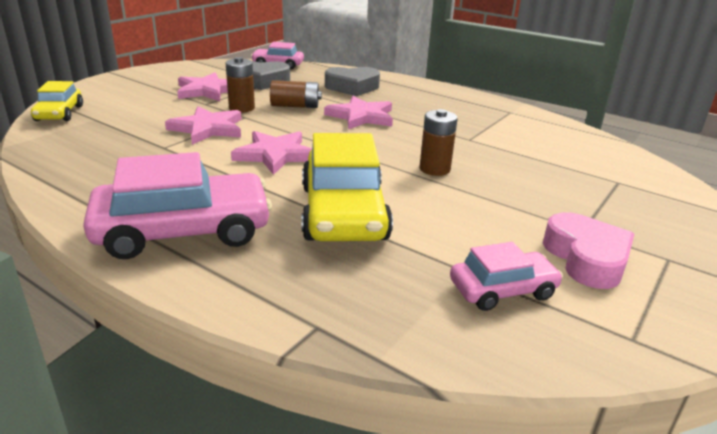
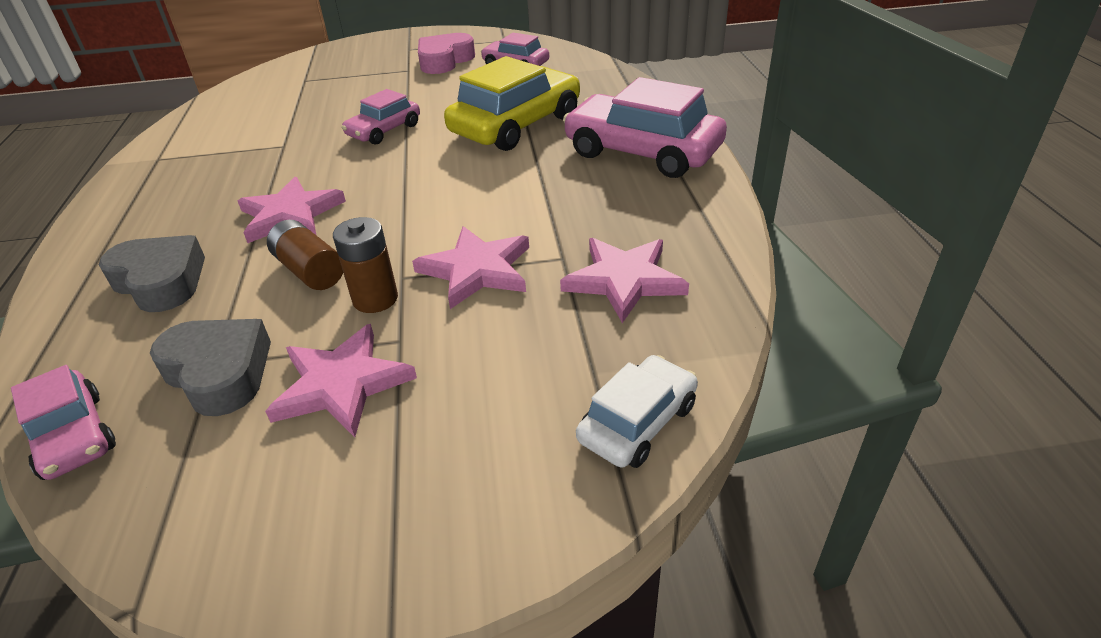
camera: 130 degrees left, 10 degrees up
(59, 113) = (637, 422): yellow car -> white car
(275, 155) = (472, 196): pink star -> pink star (624, 280)
(434, 169) = (384, 130): brown battery -> pink car

